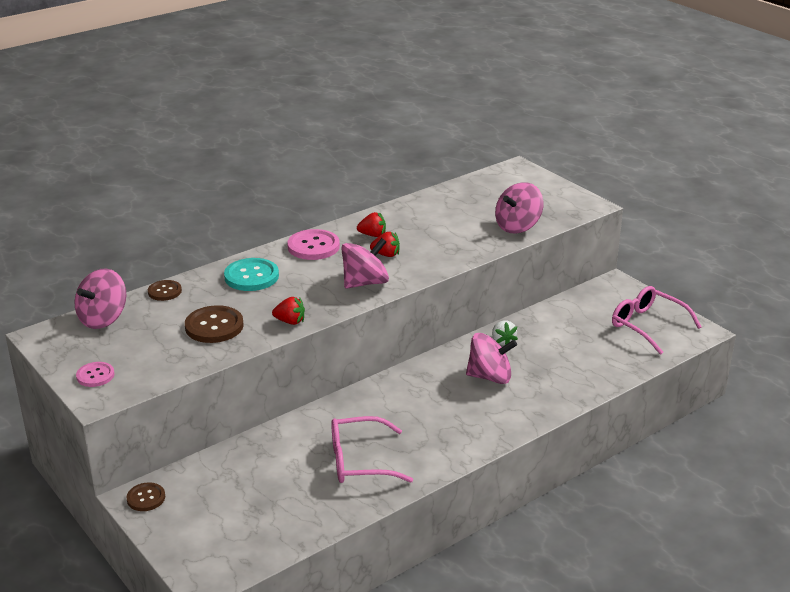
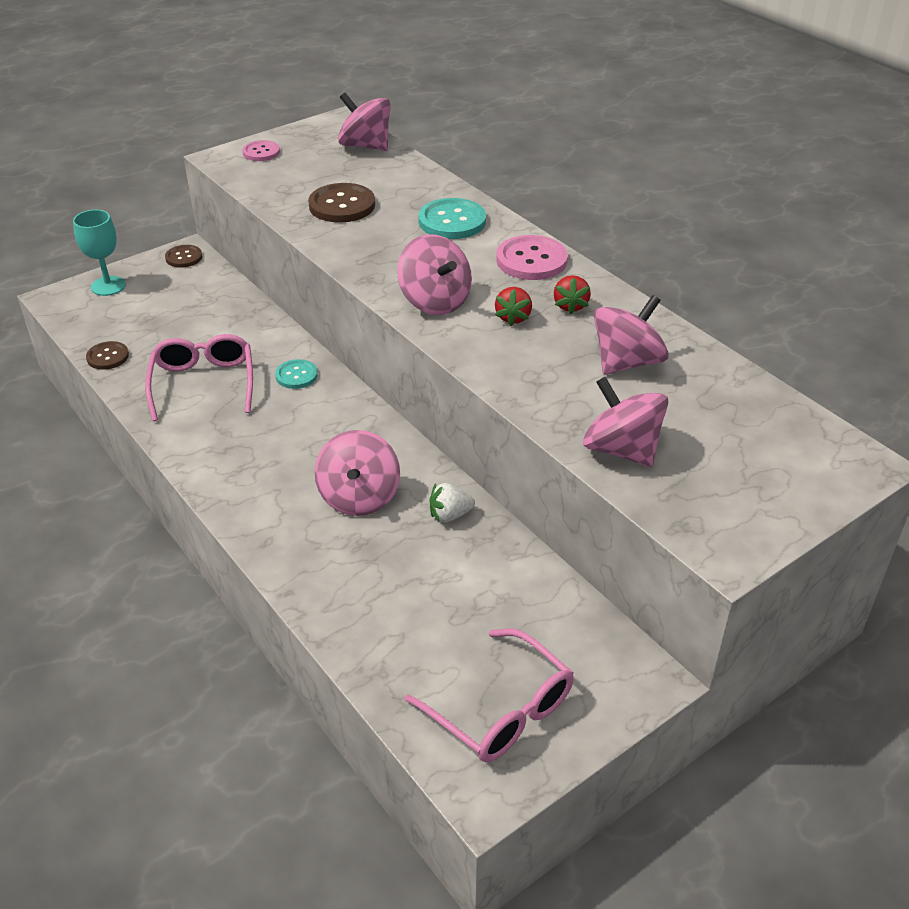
camera: 90 degrees right, 10 degrees up
(164, 291) = (419, 172): brown button -> brown button (107, 357)
(190, 545) = (108, 286): none -> turquoise goblet
(290, 321) = (345, 251): red strawberry -> none
(351, 412) = (296, 375): none -> turquoise button
(435, 220) = (627, 362): none -> pink spinning top
(648, 326) = (499, 709): pink glasses -> pink glasses turned 90 degrees clockwise

